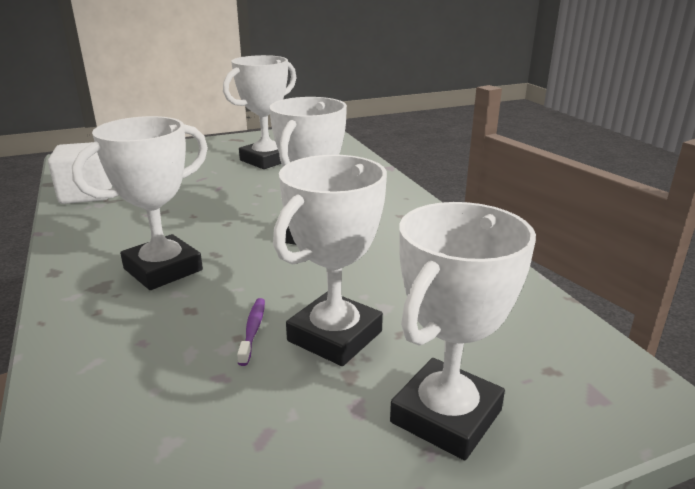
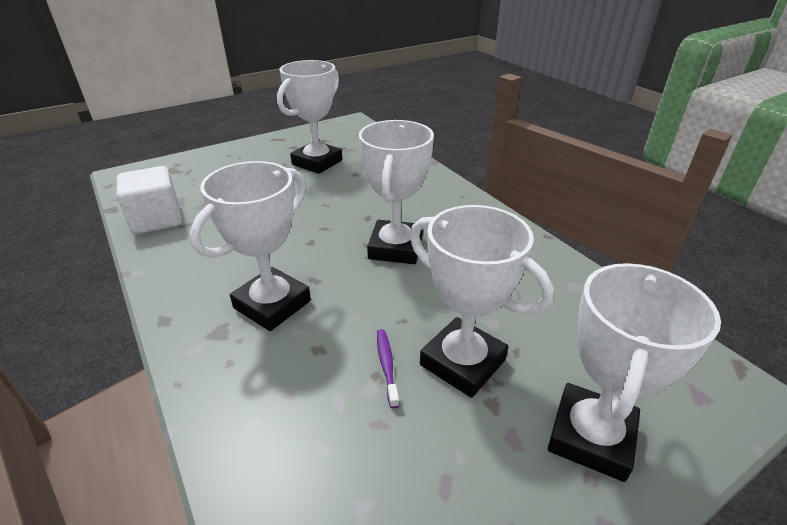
camera: 10 degrees left, 10 degrees up
(335, 336) = (462, 362): white trophy -> white trophy turned 75 degrees counterclockwise

